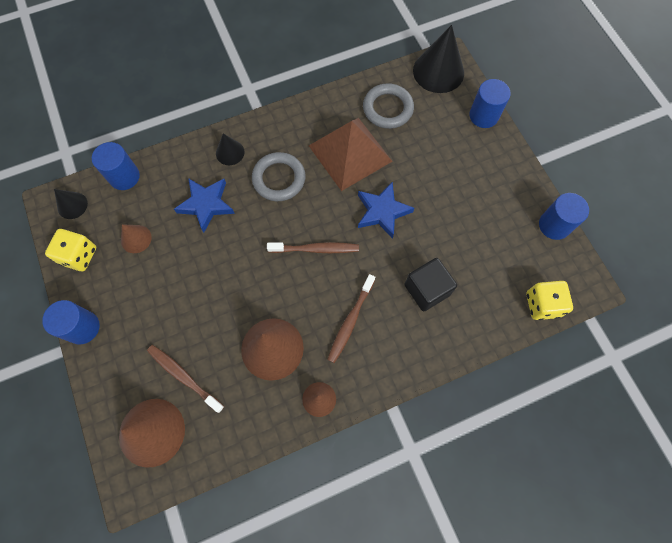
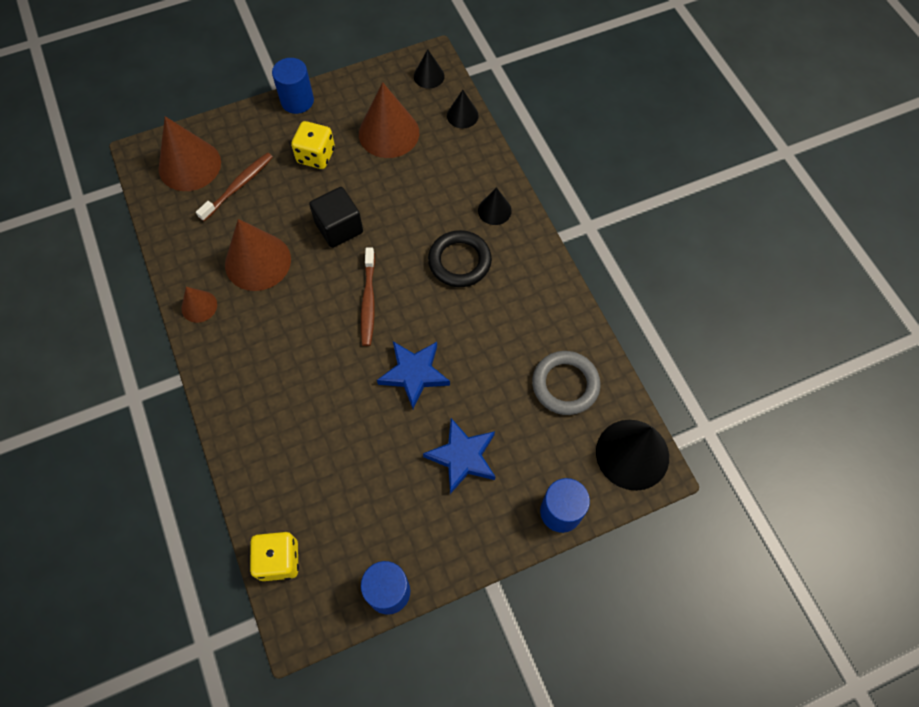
camera: 90 degrees right, 5 degrees down
(79, 256) = (372, 89): yellow dice -> yellow dice (316, 156)
(124, 176) = (462, 115): blue cylinder -> black cone
(136, 239) = (389, 133): brown cone -> brown cone, size x1.90
(206, 205) = (427, 192): blue star -> blue star (462, 457)
(279, 179) = (459, 261): grey ring -> black ring
(350, 153) = (496, 338): brown pyramid -> none
(350, 321) = (280, 337): brown toothbrush -> none
(427, 290) = (310, 420): black cube -> black cube (339, 228)

